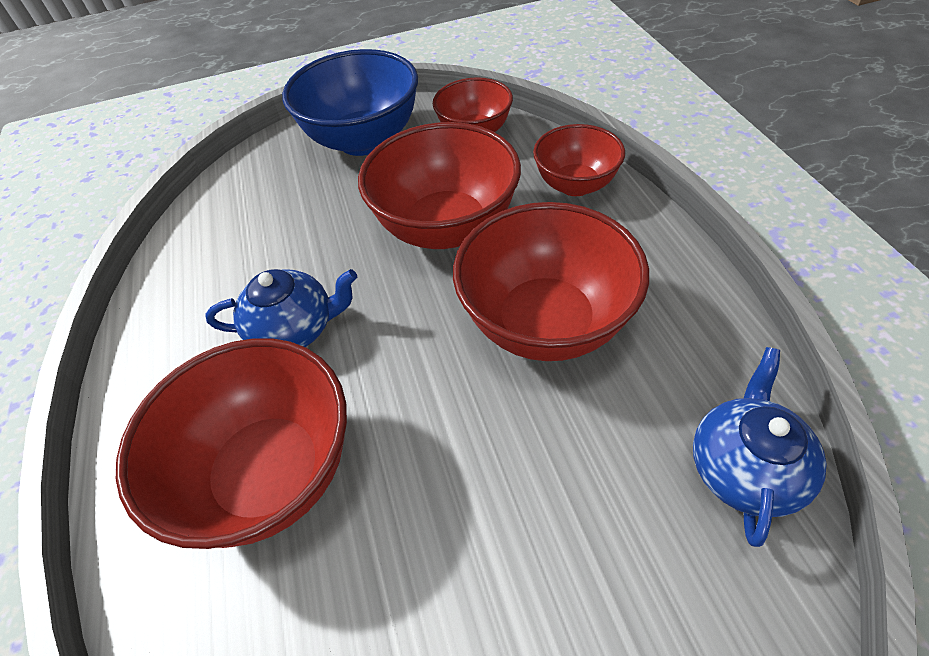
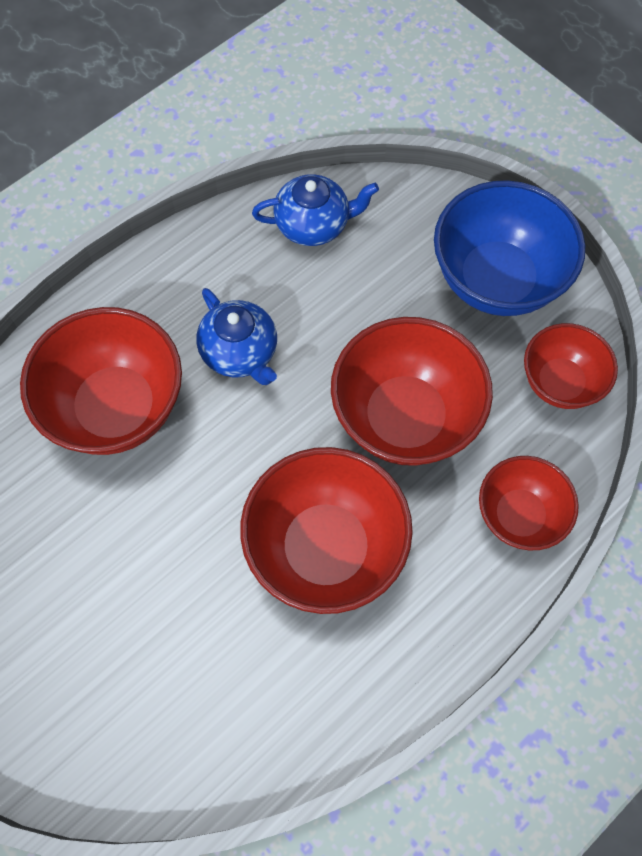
camera: 60 degrees right, 15 degrees up
(744, 468) = (242, 743): blue teapot -> blue teapot (314, 224)

